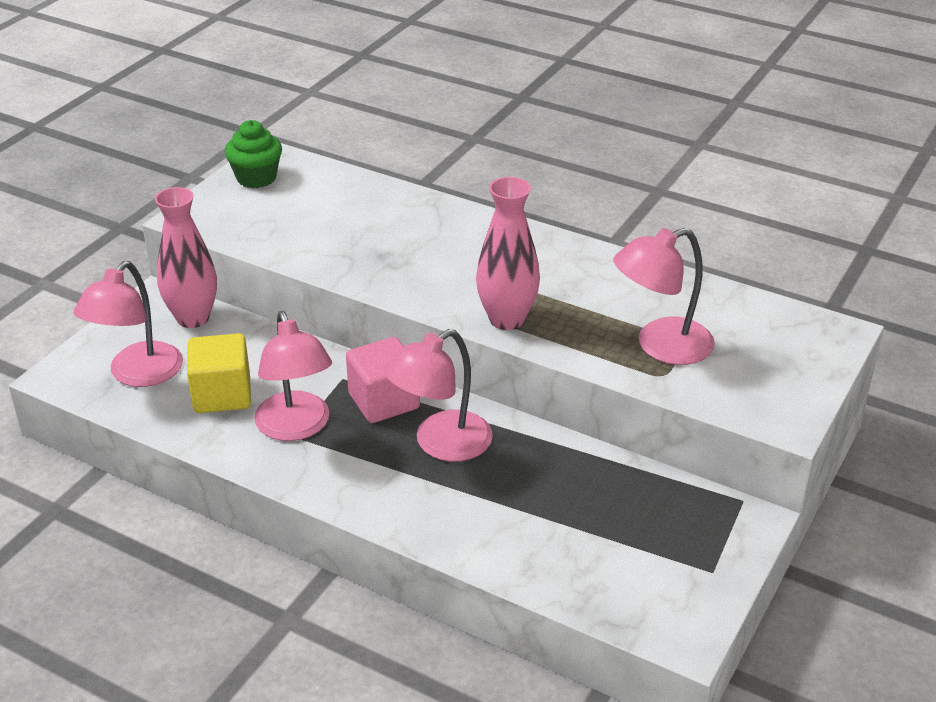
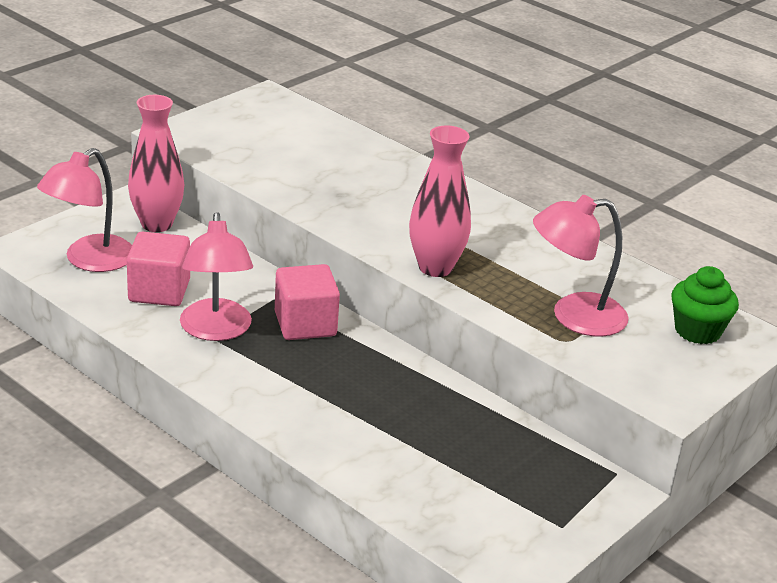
camera: 10 degrees right, 5 degrees down
(222, 395) = (159, 291): yellow cube -> pink cube
(256, 178) = (249, 111): green cupcake -> green cupcake (697, 331)
(440, 444) = (344, 369): pink lamp -> none

